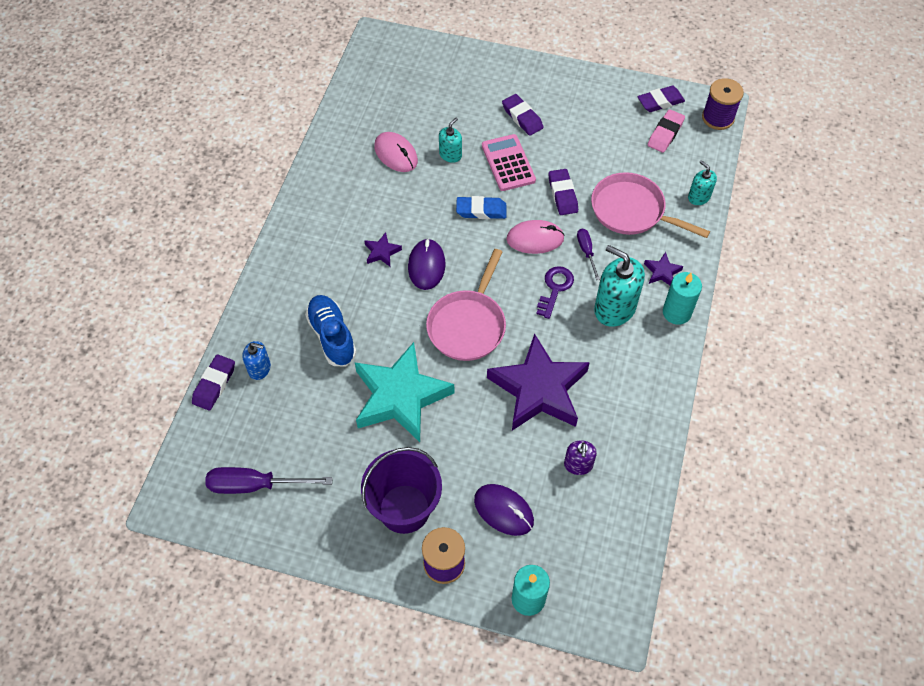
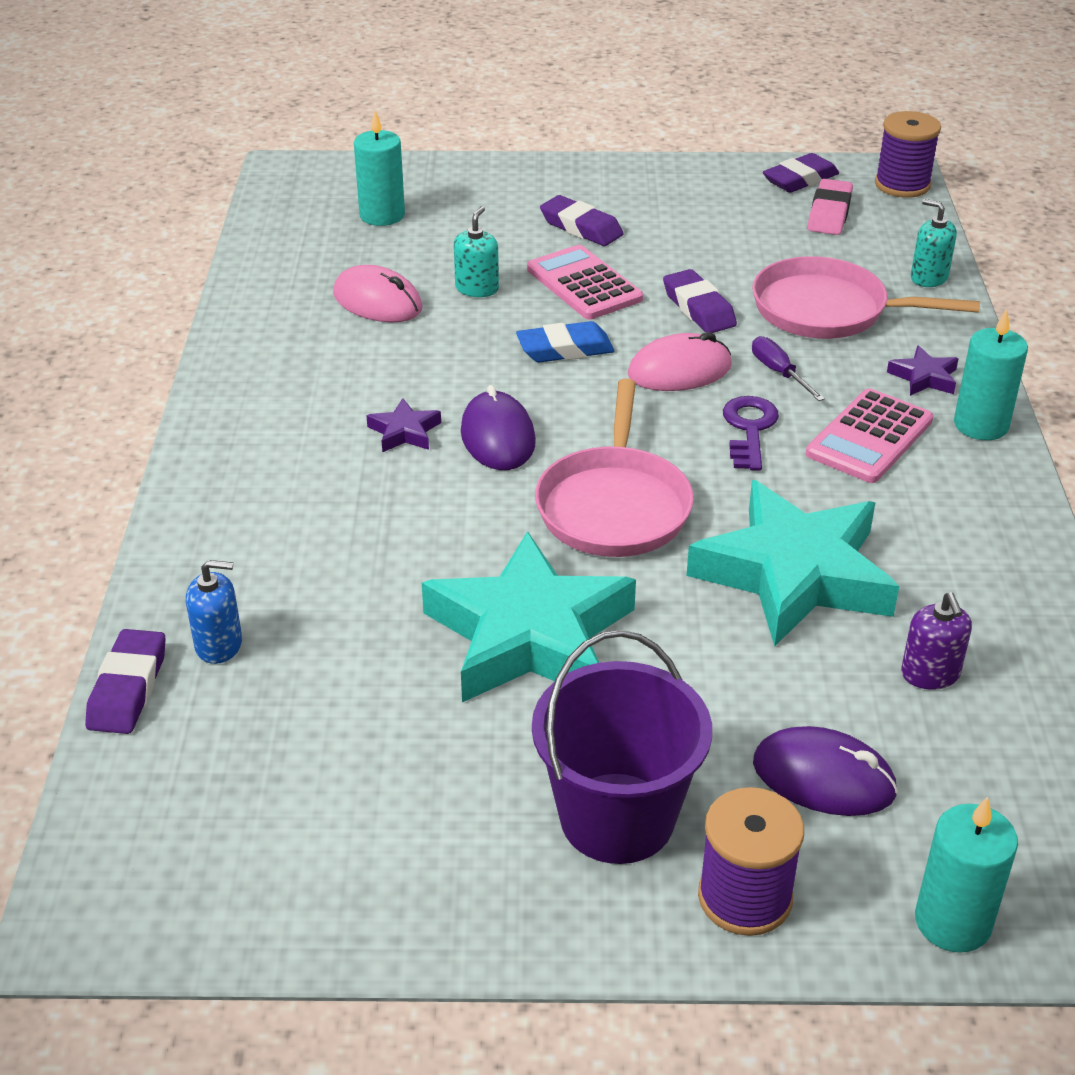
camera: 15 degrees left, 20 degrees down
(255, 485) = (274, 844): purple screwdriver -> none
(332, 336) = (353, 568): blue shoe -> none
(418, 86) = (382, 215): none -> turquoise candle
(538, 389) = (794, 574): purple star -> turquoise star
(614, 308) = (869, 437): turquoise soap dispenser -> pink calculator

